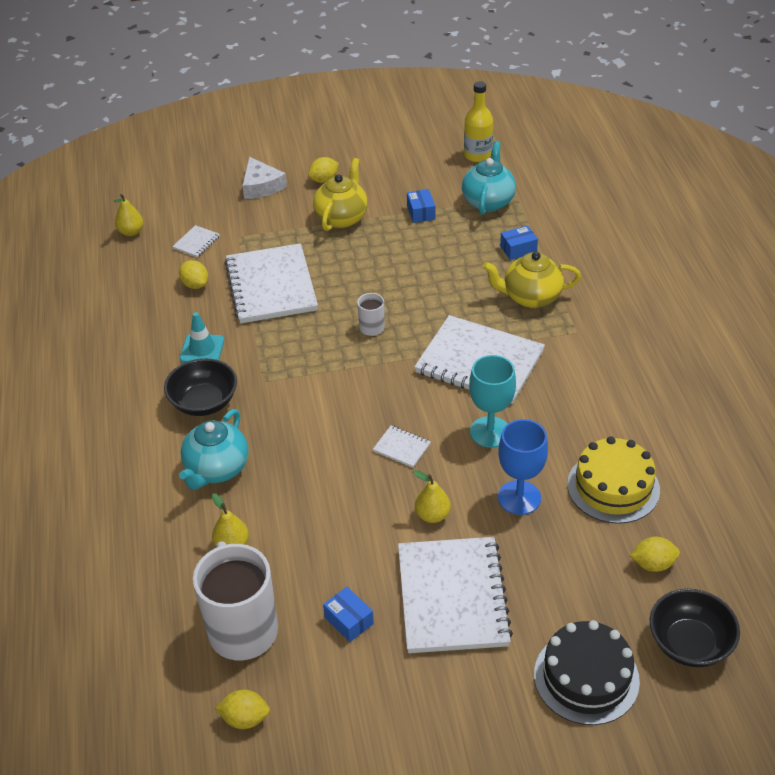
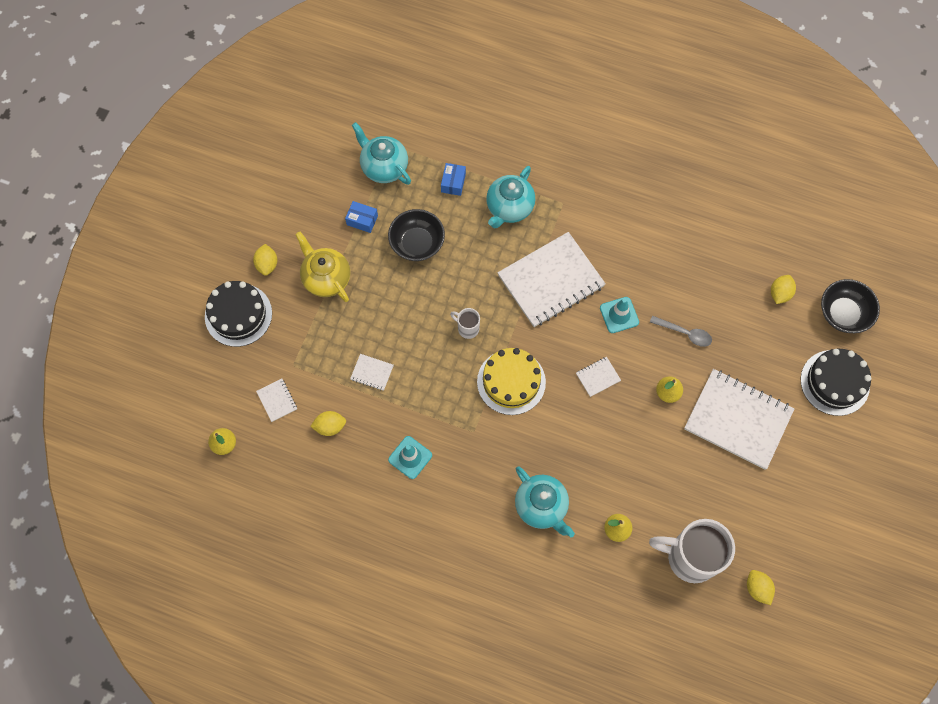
camera: 60 degrees left, 25 degrees up
(204, 402) = (469, 483): black bowl -> black bowl (417, 243)
(245, 718) = (757, 588): yellow lemon -> yellow lemon turned 60 degrees counterclockwise
(261, 186) = (238, 315): white cheese -> black cake
(271, 286) = (372, 372): white notebook -> white notebook, size x0.41
(349, 620) = (720, 490): blue box -> none
(477, 155) = (322, 138): yellow bottle -> none
(490, 432) = (619, 315): turquoise goblet -> turquoise traffic cone
(519, 497) = (685, 333): blue goblet -> grey spoon
(530, 297) = (509, 208): yellow teapot -> turquoise teapot
(613, 487) = (710, 274): yellow cake -> yellow cake (511, 382)

